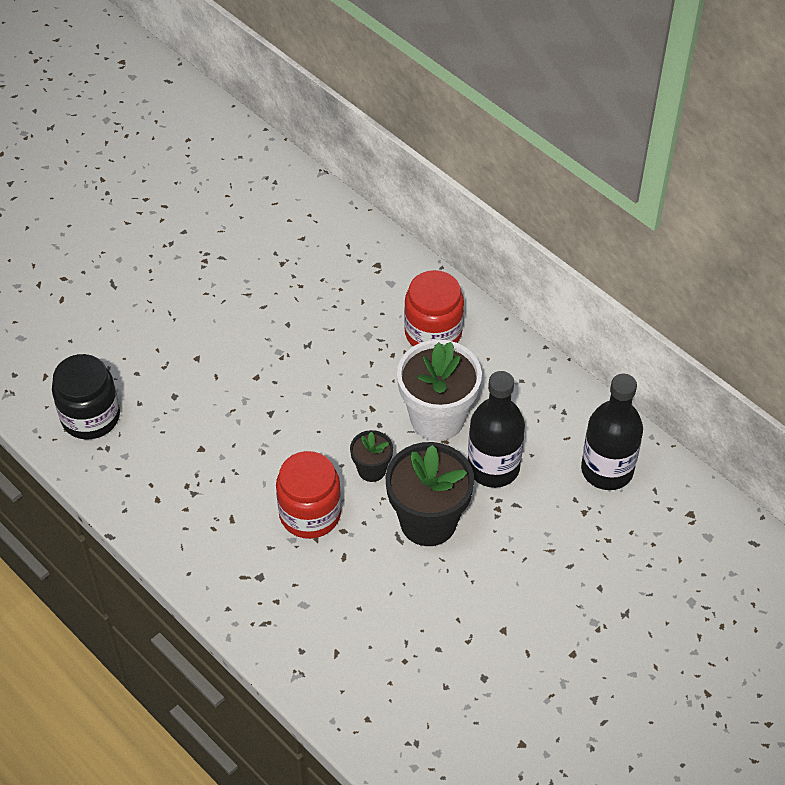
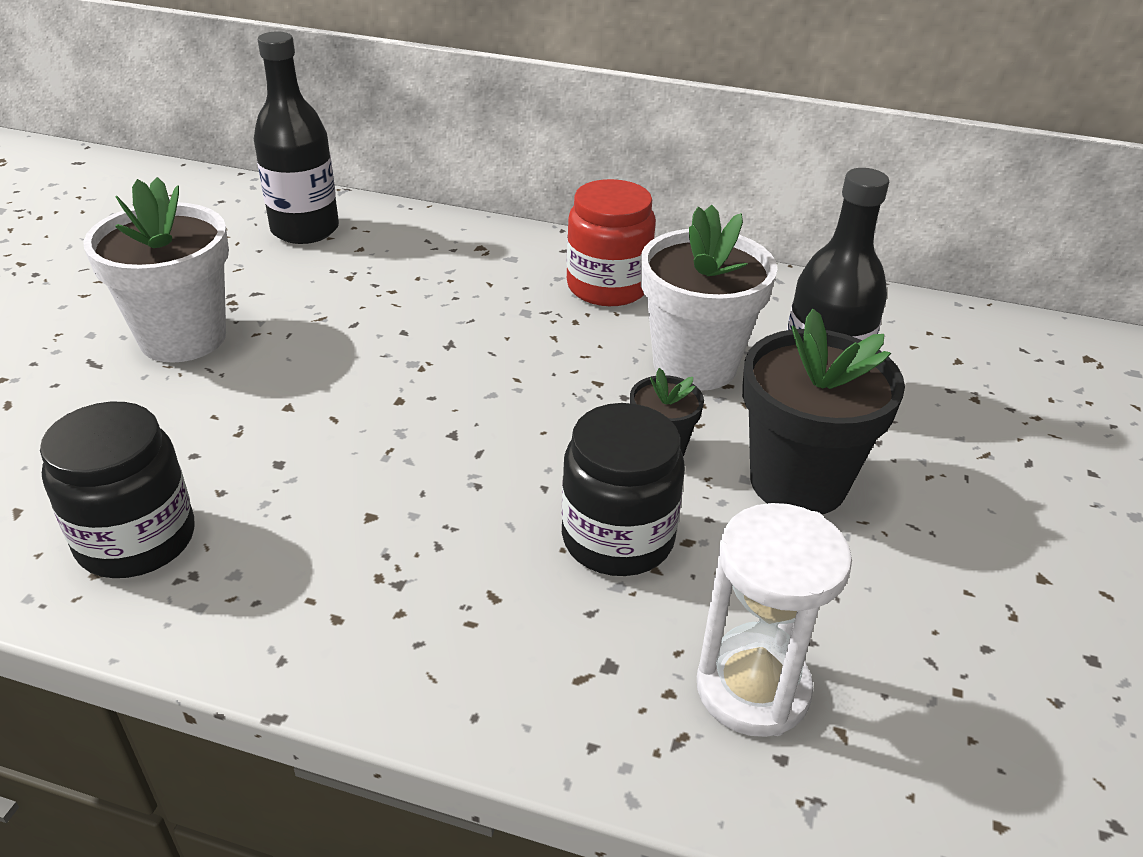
camera: 30 degrees left, 15 degrees down
(165, 282) = (183, 338): none -> white flower pot
(310, 514) = (617, 538): red jar -> black jar
(313, 616) = (752, 689): none -> white hourglass
(607, 470) = (950, 348): black bottle -> black bottle (305, 230)

